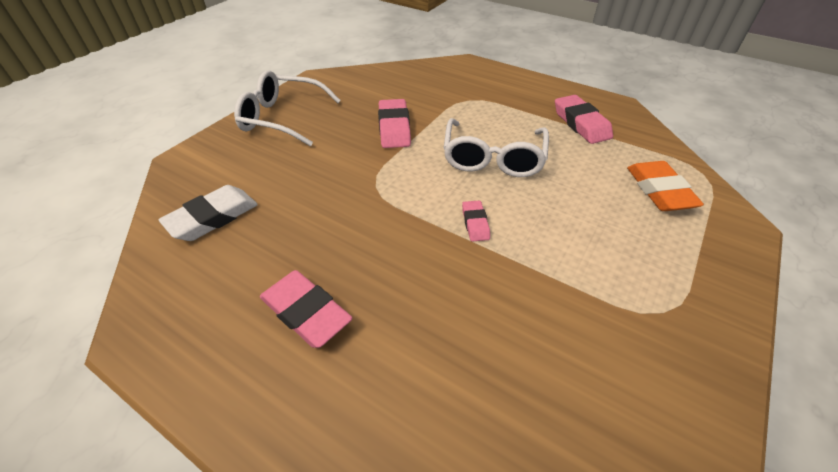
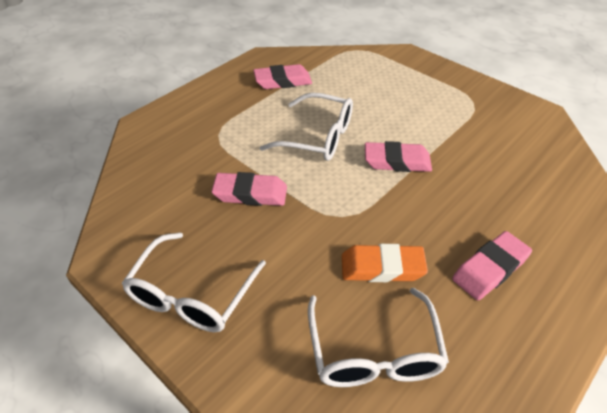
camera: 80 degrees left, 0 degrees up
(213, 217) = (374, 352): white eraser -> white glasses
(475, 223) = (397, 161): pink eraser -> pink eraser, size x1.79
(659, 191) = (371, 71): orange eraser -> orange eraser (382, 267)

